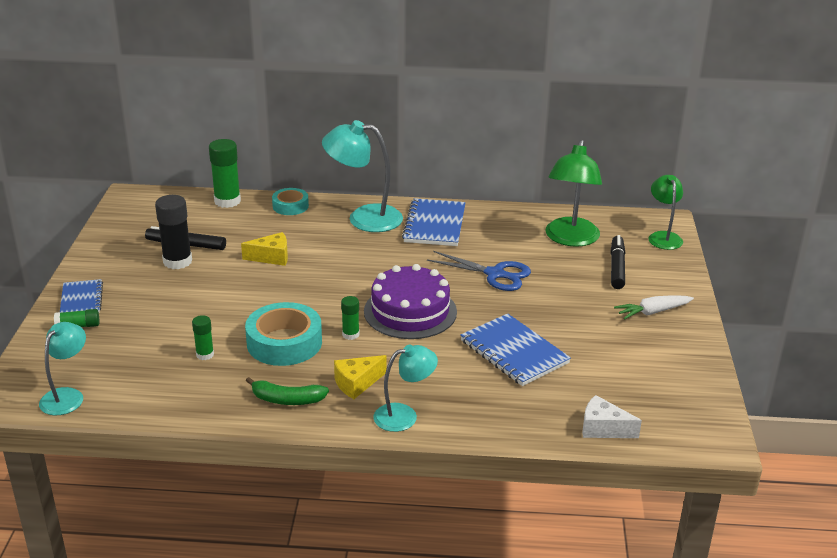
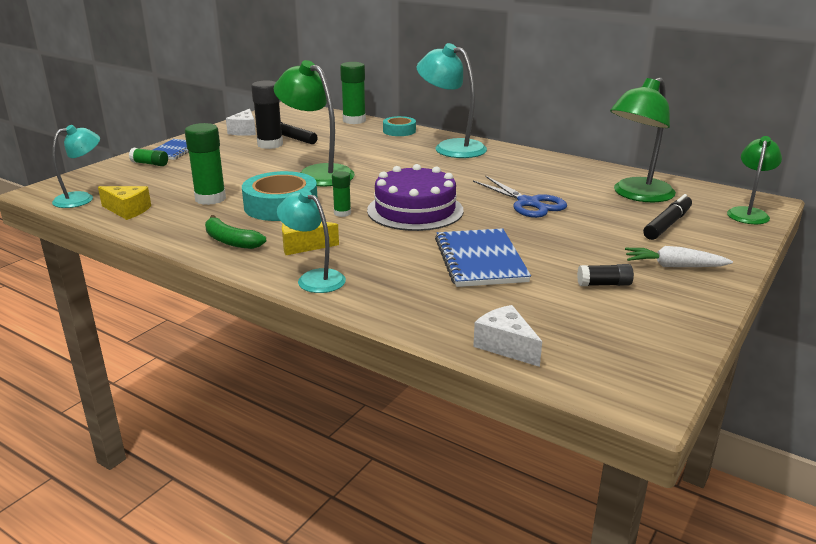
camera: 30 degrees right, 5 degrees down
(124, 248) = (244, 131): none -> white cheese
(205, 355) = (210, 199): green glue stick -> green glue stick, size x1.84
(271, 257) = (343, 155): yellow cheese -> yellow cheese (127, 210)
(272, 290) = (317, 173): none -> green lamp
(404, 415) = (314, 278): turquoise lamp -> turquoise lamp turned 150 degrees counterclockwise
(435, 225) = (510, 162): blue notebook -> none
(620, 347) = (604, 284): none -> black glue stick

